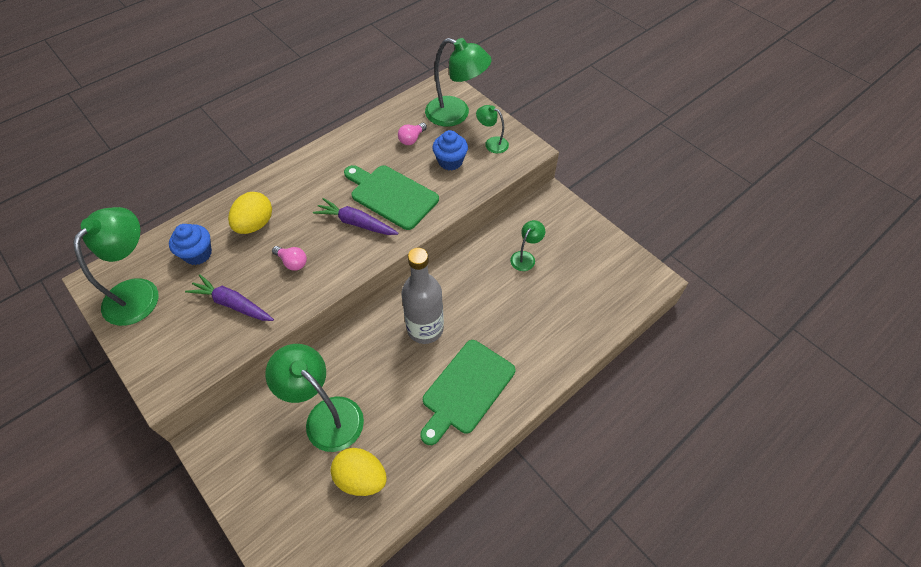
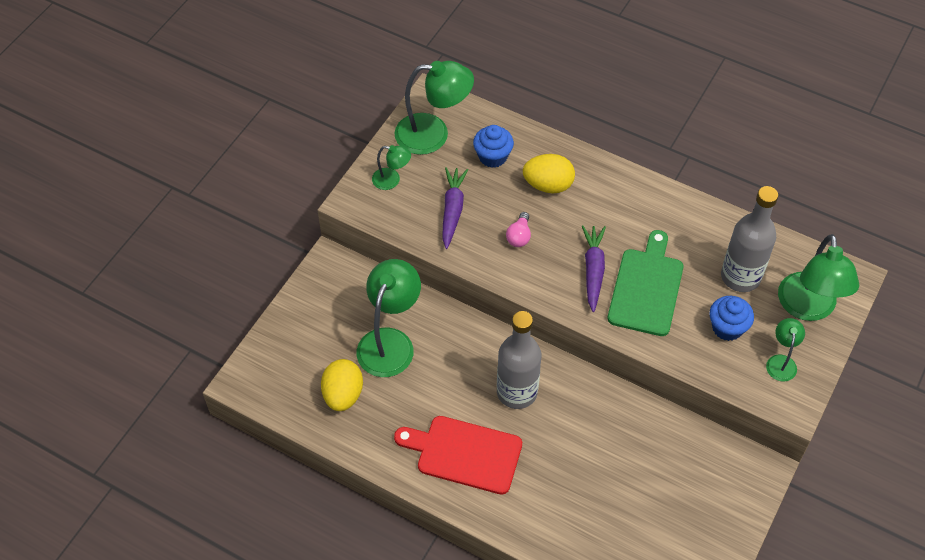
camera: 70 degrees right, 0 degrees up
(412, 139) = (740, 277): pink light bulb -> grey bottle
(466, 389) = (464, 453): green cutting board -> red cutting board
(525, 257) = (656, 463): green lamp -> green lamp (392, 180)

